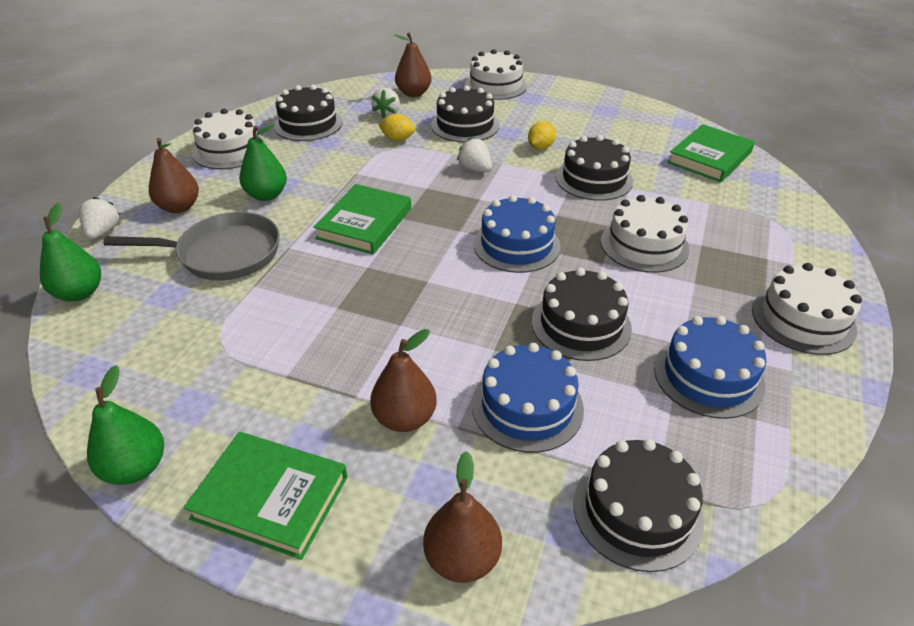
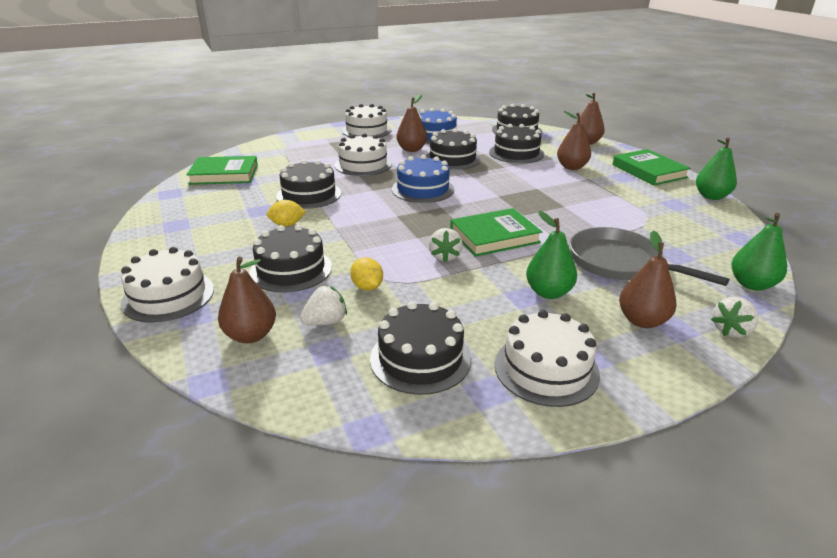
camera: 135 degrees left, 10 degrees down
(475, 169) = (361, 233): white strawberry -> white strawberry (445, 256)
(527, 406) = (516, 153): blue cake -> black cake
(661, 312) = (411, 149): none -> brown pear

